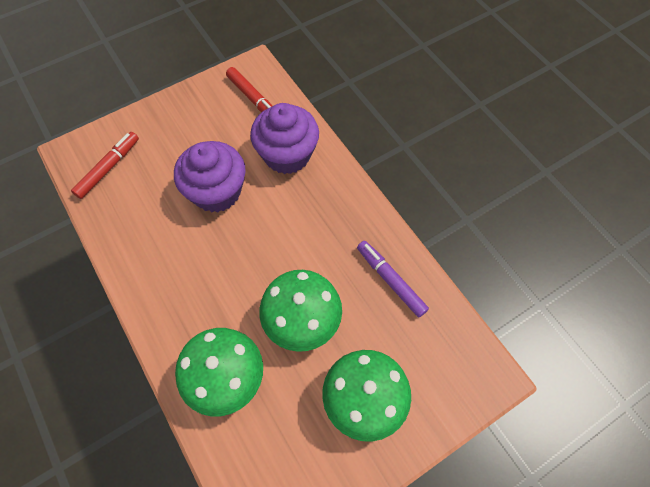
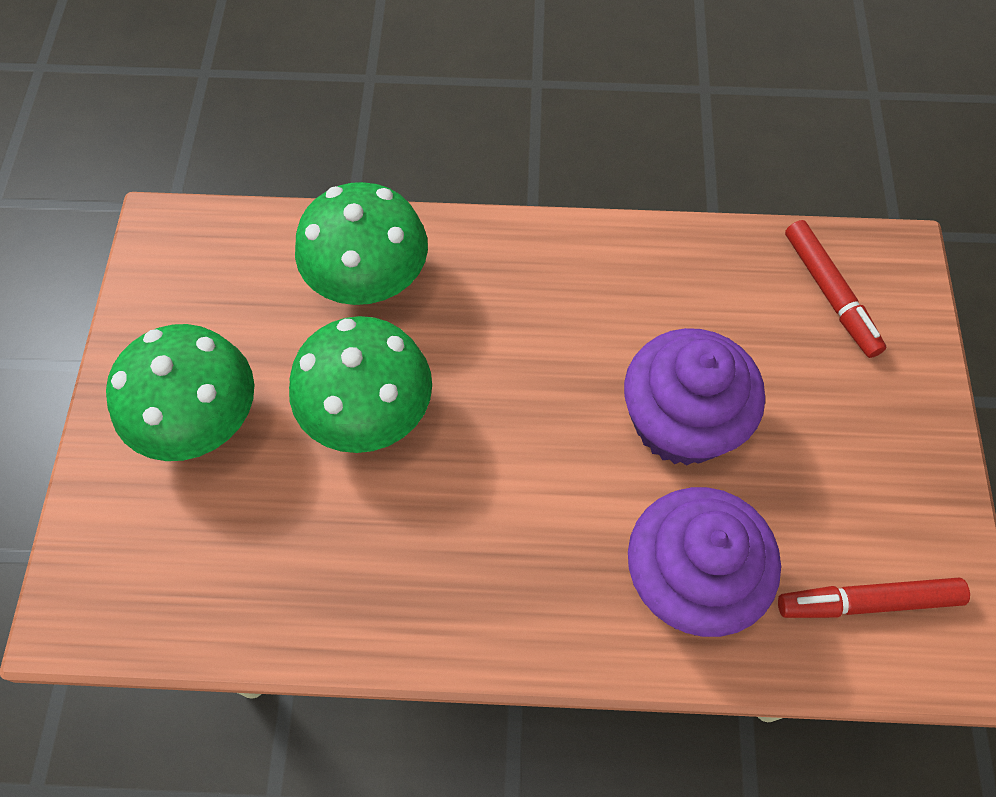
camera: 125 degrees right, 0 degrees up
(390, 280) = (327, 584): purple marker -> none

